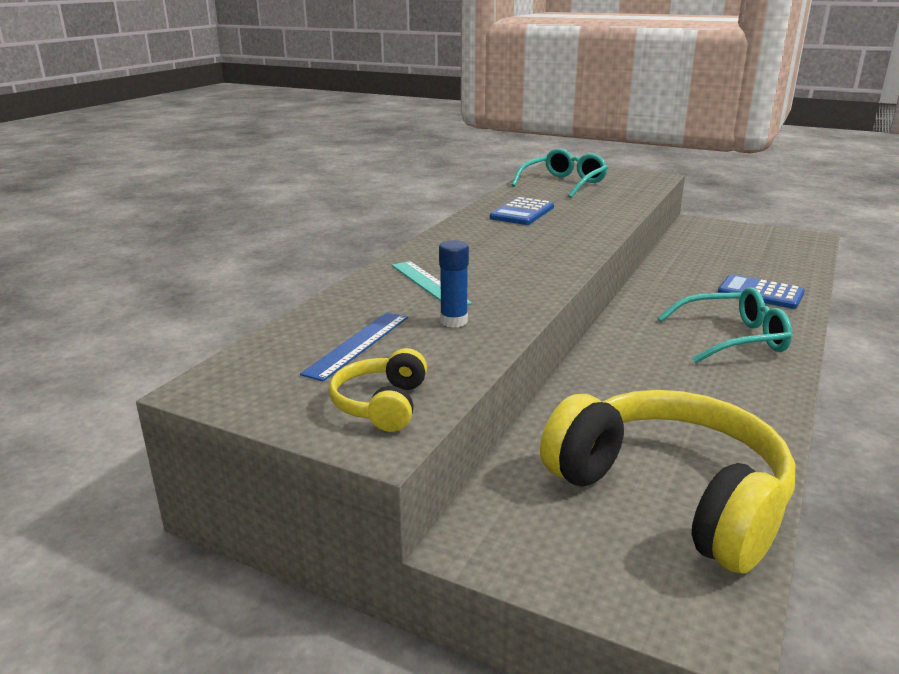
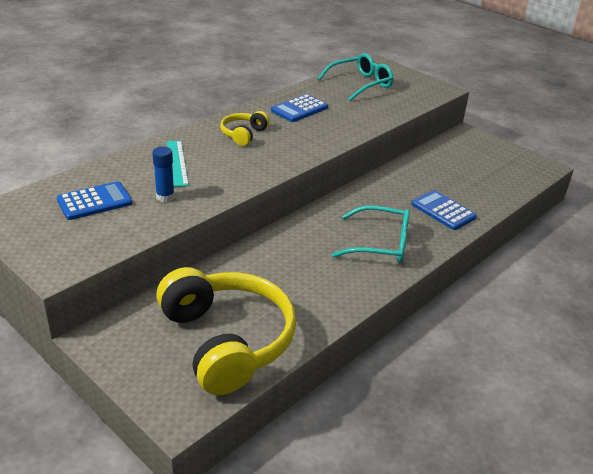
camera: 15 degrees right, 10 degrees up
(357, 344) = (94, 202): blue ruler -> blue calculator
(381, 404) = (74, 247): yellow headphones -> yellow headphones (243, 134)

